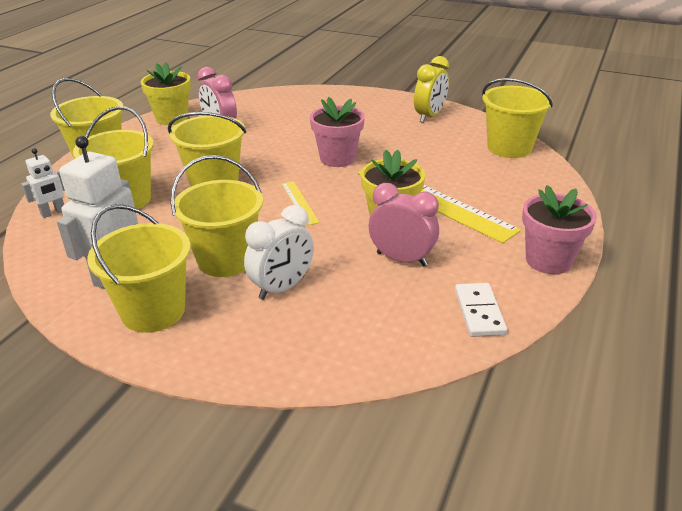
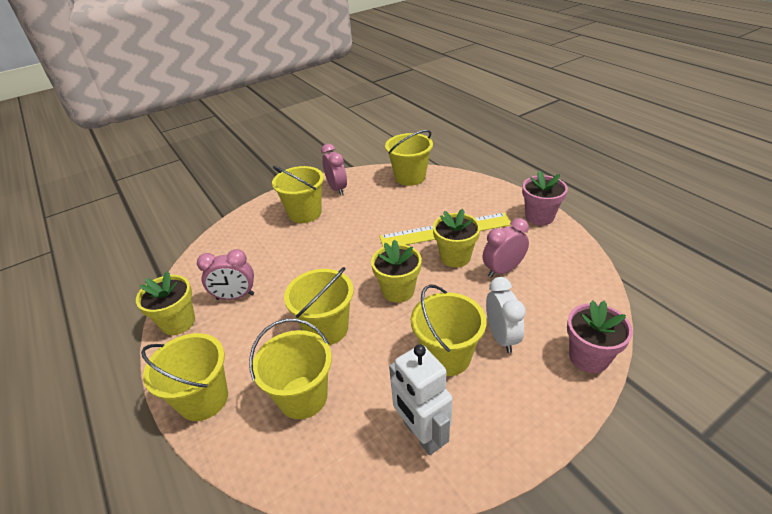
camera: 55 degrees left, 5 degrees up
(53, 213) = (278, 462): white robot -> none
(153, 311) = (490, 421): yellow bucket -> yellow bucket (305, 213)
(299, 202) = (398, 291): yellow ruler -> yellow flower pot
(337, 158) = (353, 250): pink flower pot -> pink flower pot (588, 357)
(429, 116) = (337, 189): yellow clock -> pink clock
(479, 312) = (573, 261): white domino -> none

